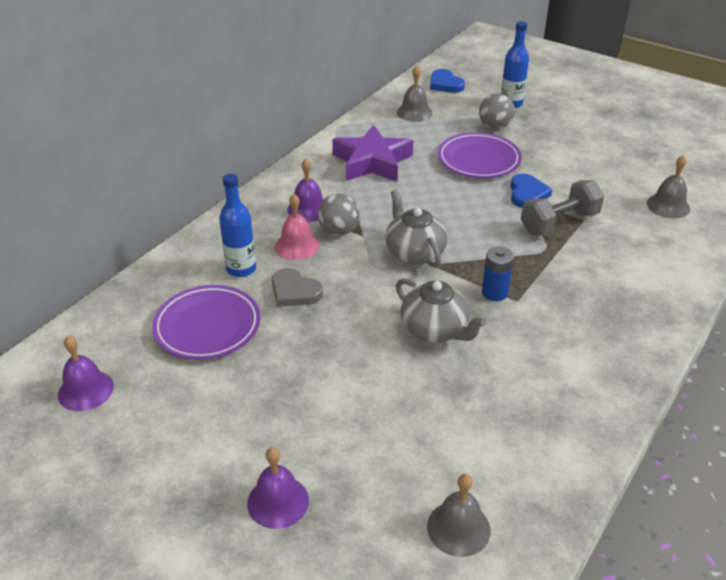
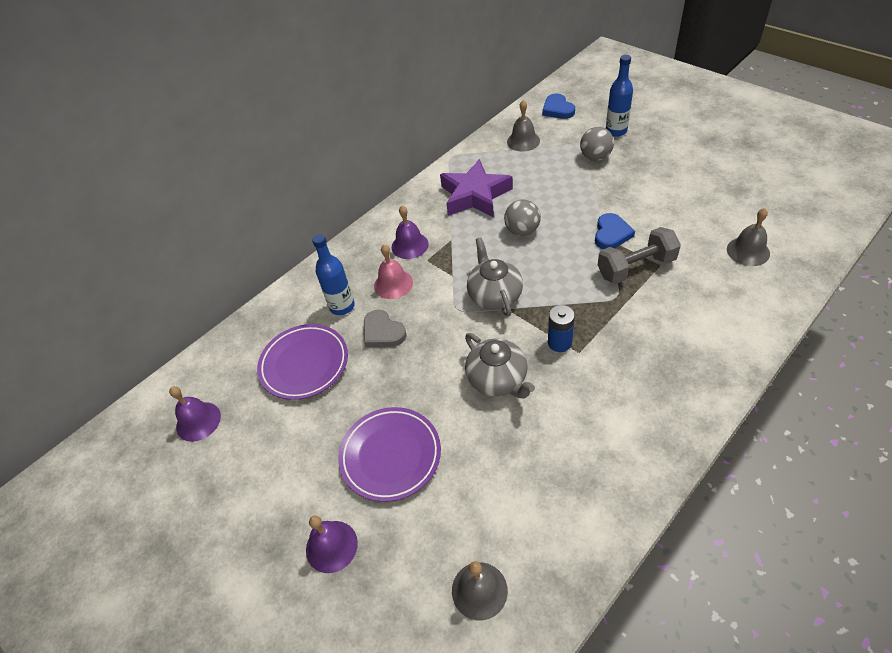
camera: 15 degrees right, 10 degrees up
(339, 231) = (432, 269): grey ball -> grey ball (522, 231)
(478, 160) = (573, 195): purple plate -> purple plate (390, 456)

